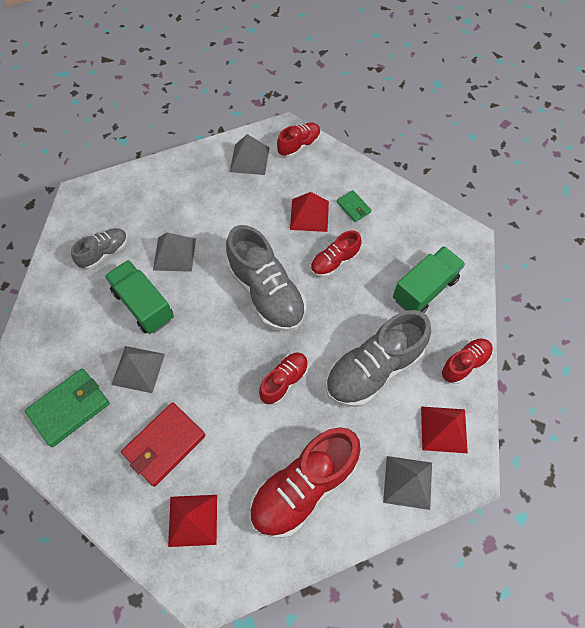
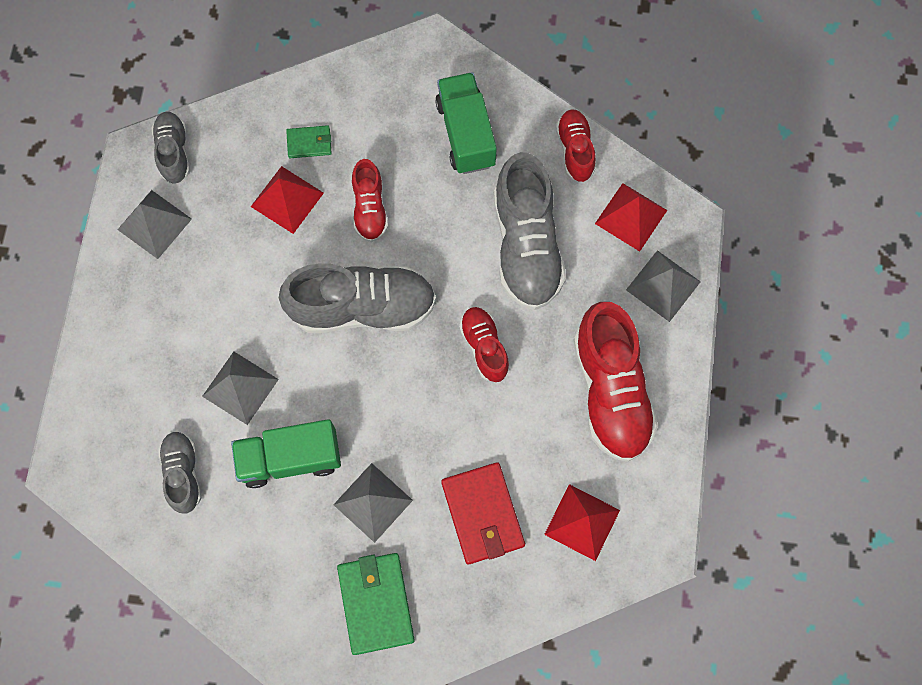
camera: 60 degrees left, 10 degrees up
(299, 145) = (174, 152): red shoe -> grey shoe

